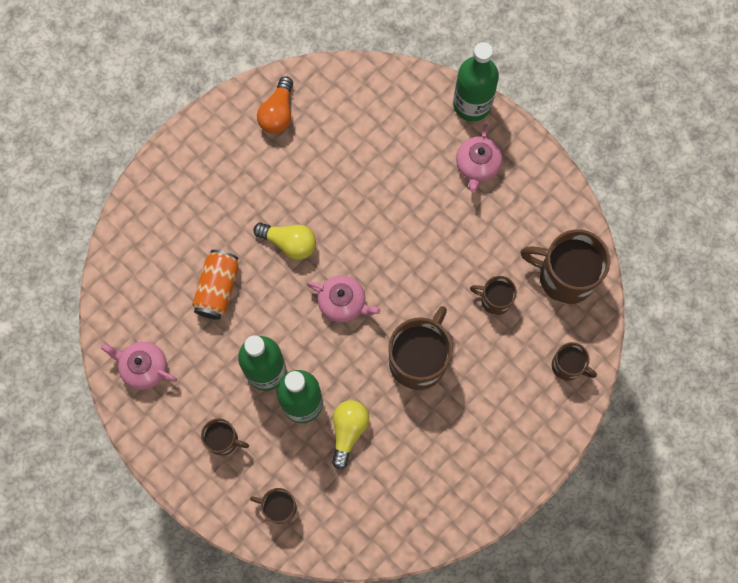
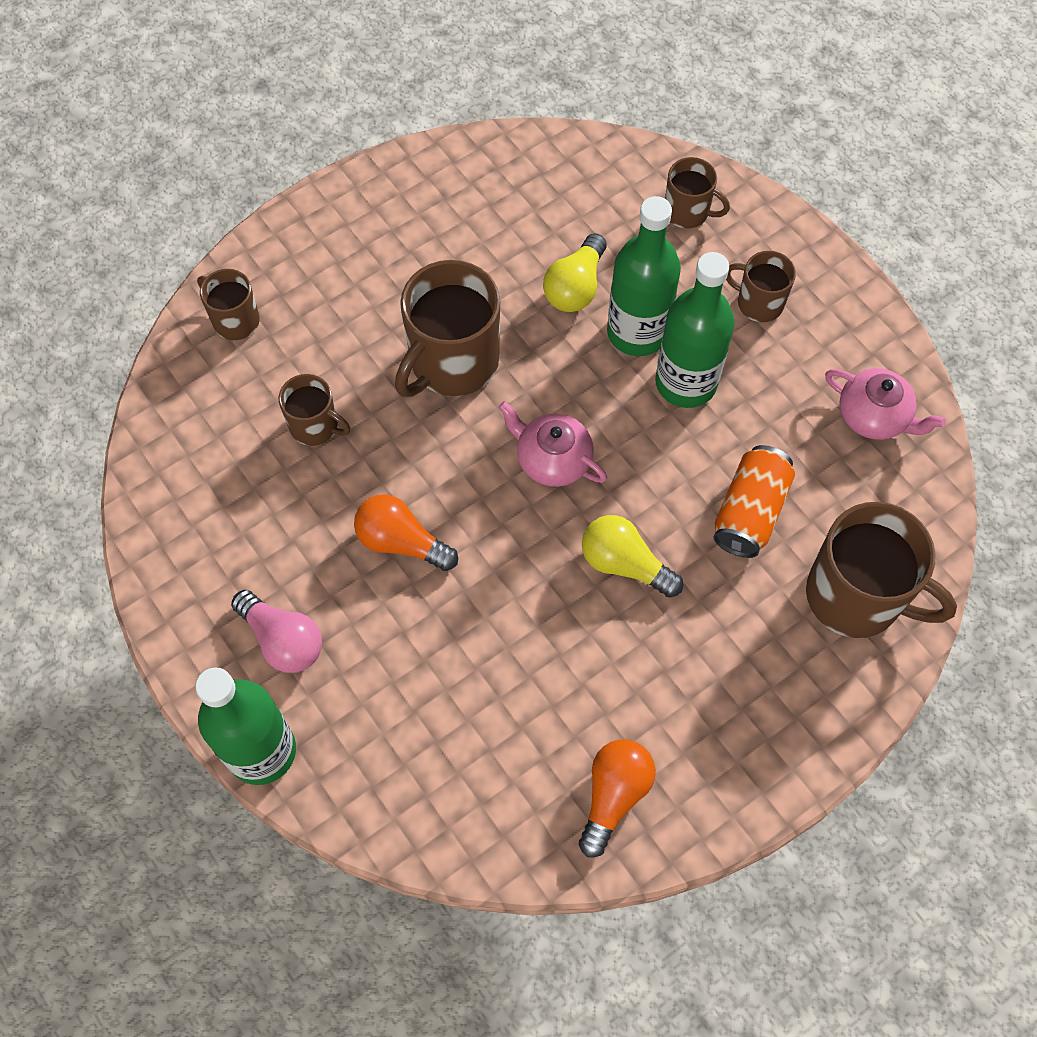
camera: 170 degrees left, 10 degrees down
(423, 234) = (401, 542): none -> orange light bulb
(477, 165) = (283, 640): pink teapot -> pink light bulb
(565, 276) = (196, 442): brown mug -> brown mug (856, 596)

